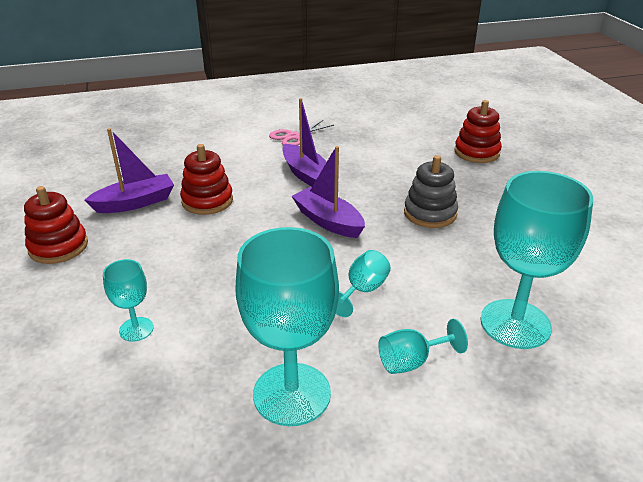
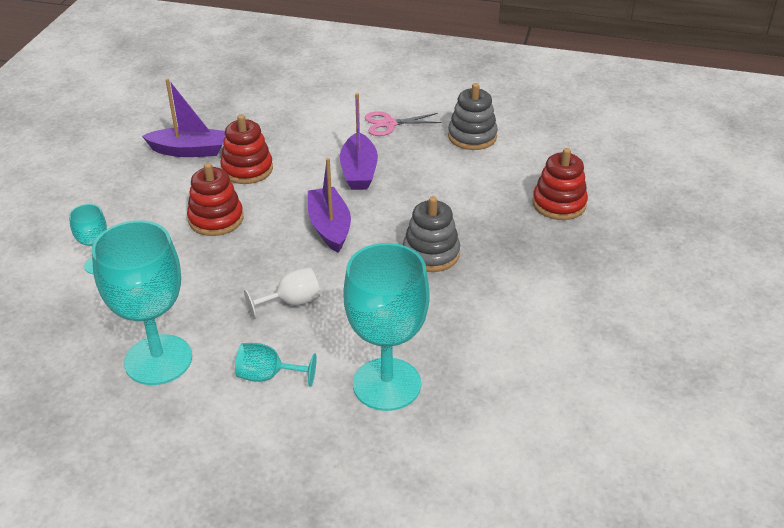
camera: 30 degrees right, 5 degrees up
(58, 247) = (101, 172): red stacking toy -> red stacking toy (216, 219)
(362, 290) = (291, 302): turquoise goblet -> white goblet
(365, 128) = (472, 136): none -> grey stacking toy

